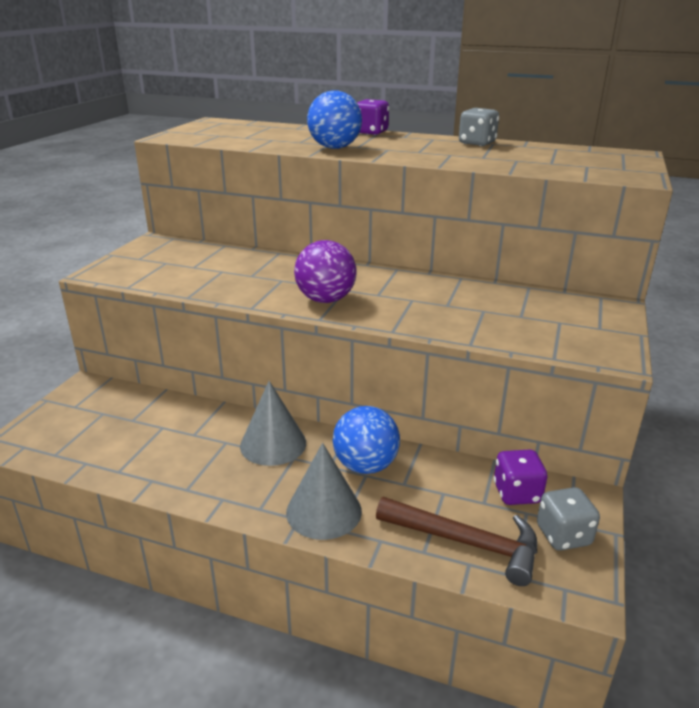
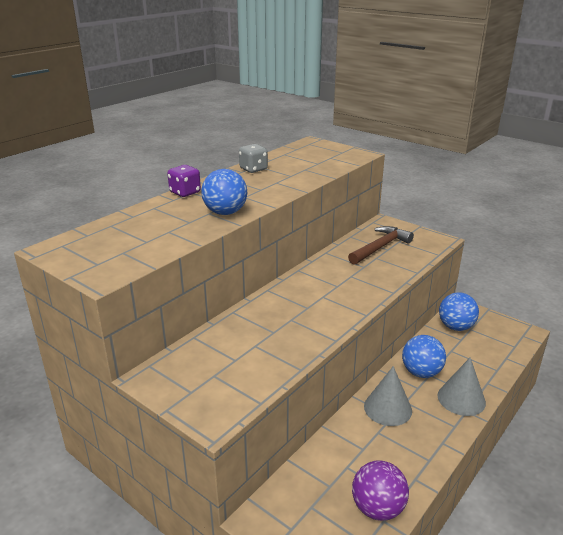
camera: 70 degrees left, 0 degrees up
(325, 300) = (337, 307): purple ball -> purple ball (377, 508)
(465, 542) = (491, 354): brown hammer -> brown hammer (380, 247)
(517, 493) = (455, 327): purple dice -> blue ball
(563, 535) = (488, 324): grey dice -> none

